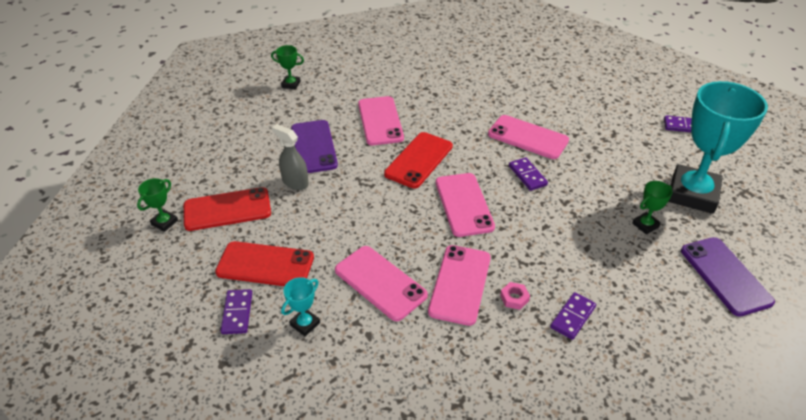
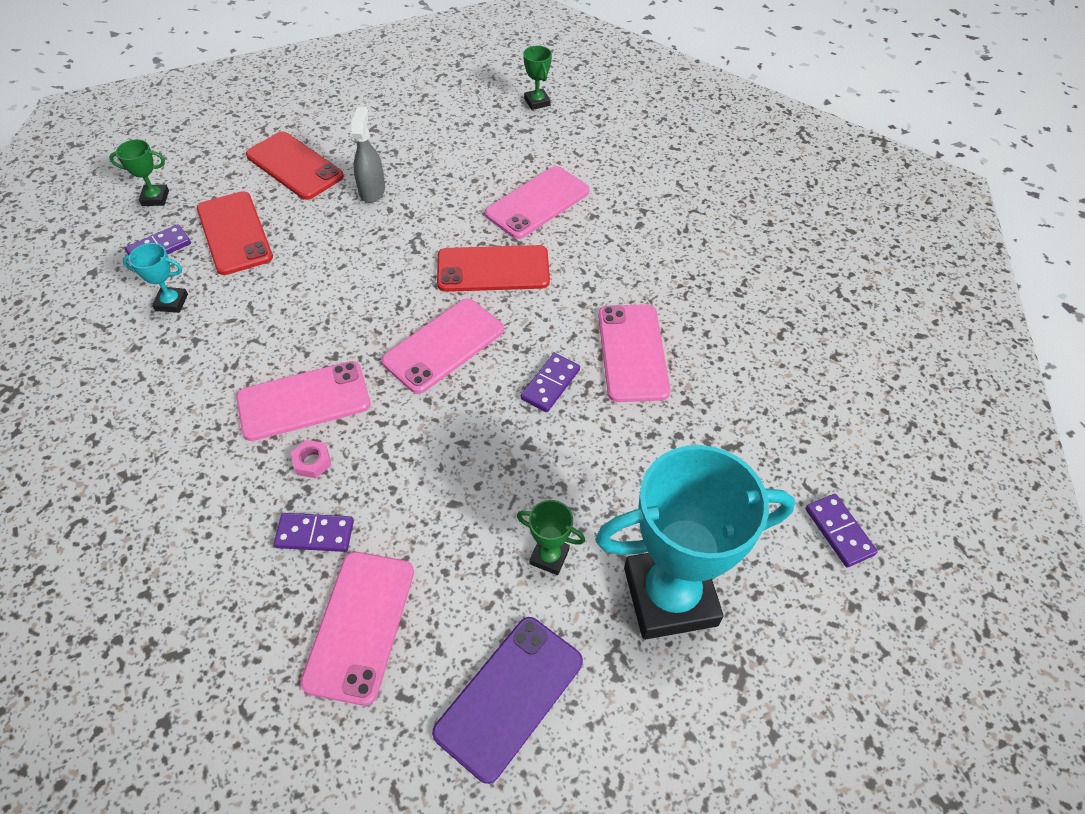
camera: 55 degrees right, 10 degrees up
(164, 222) = (247, 137): green trophy -> green trophy (155, 198)
(313, 147) = (442, 174): purple phone -> none
(380, 283) = (263, 332): pink phone -> pink phone (360, 625)

